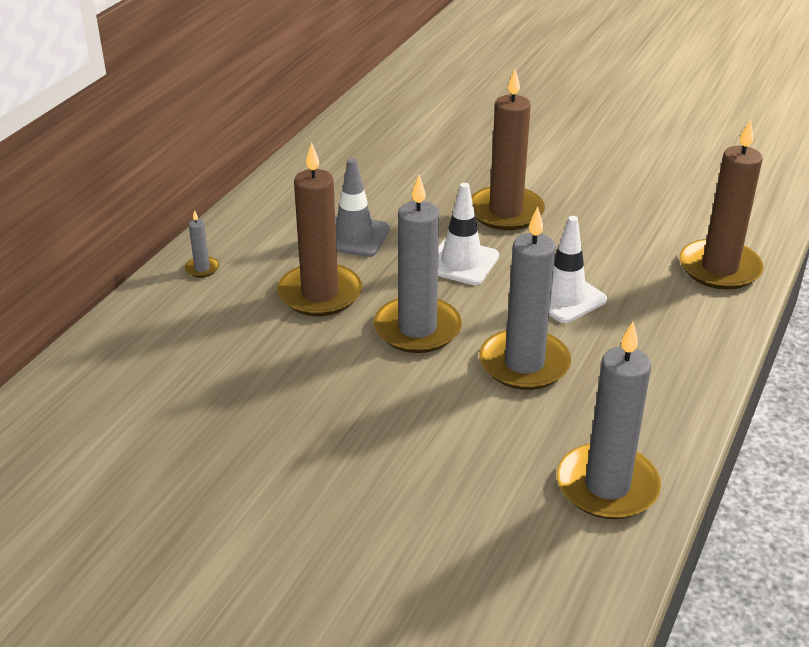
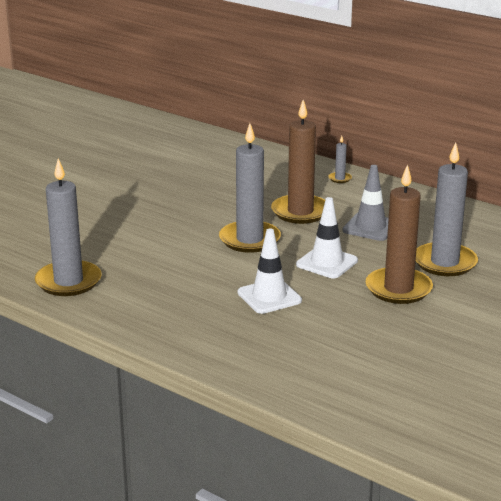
camera: 100 degrees right, 10 degrees down
(524, 364) = (197, 271): grey candle -> grey candle (444, 262)
(719, 268) = (289, 374): brown candle -> none

